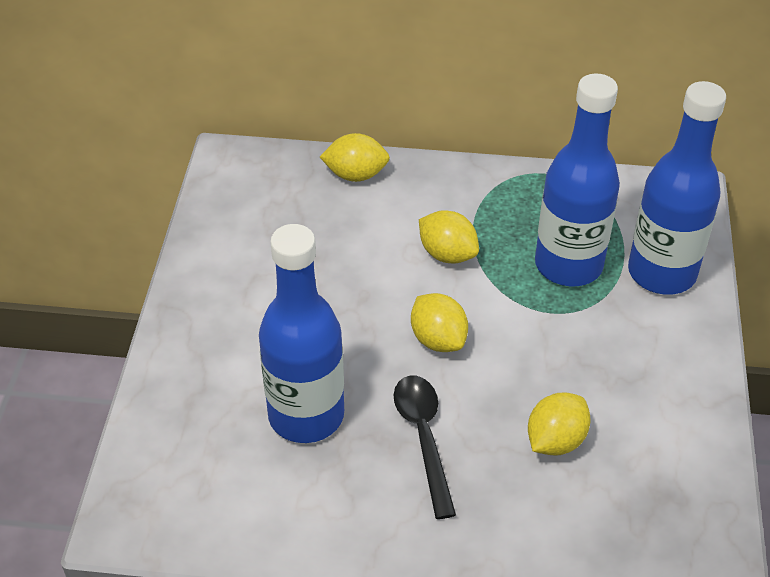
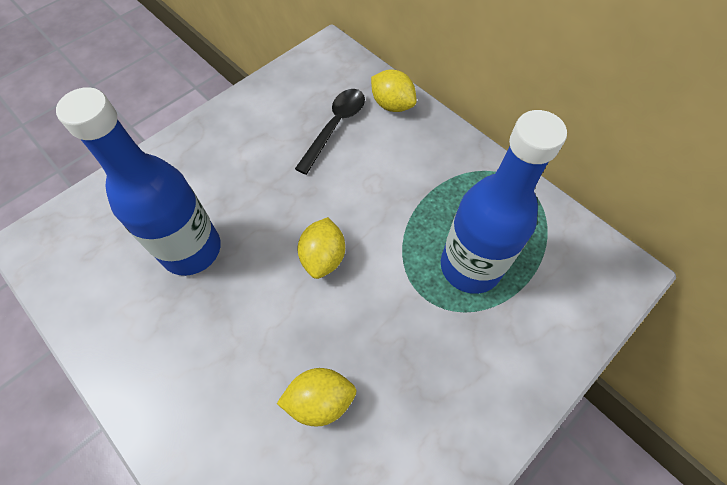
camera: 40 degrees right, 15 degrees up
(424, 438) = (239, 323): black spoon -> black spoon (335, 127)
(447, 254) = (393, 199): yellow lemon -> none
(661, 273) = (537, 325): blue bottle -> none

